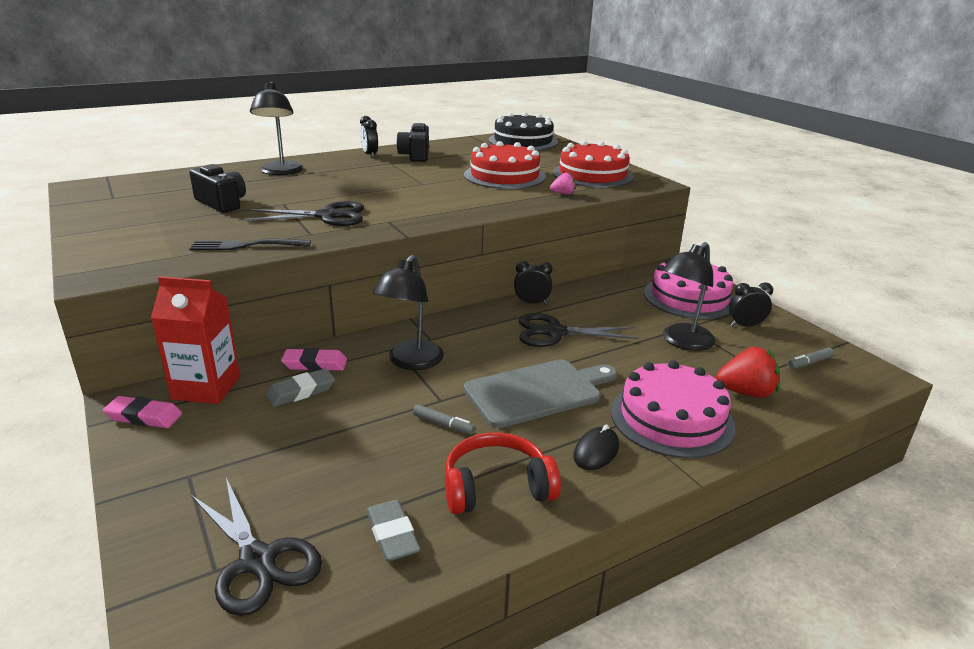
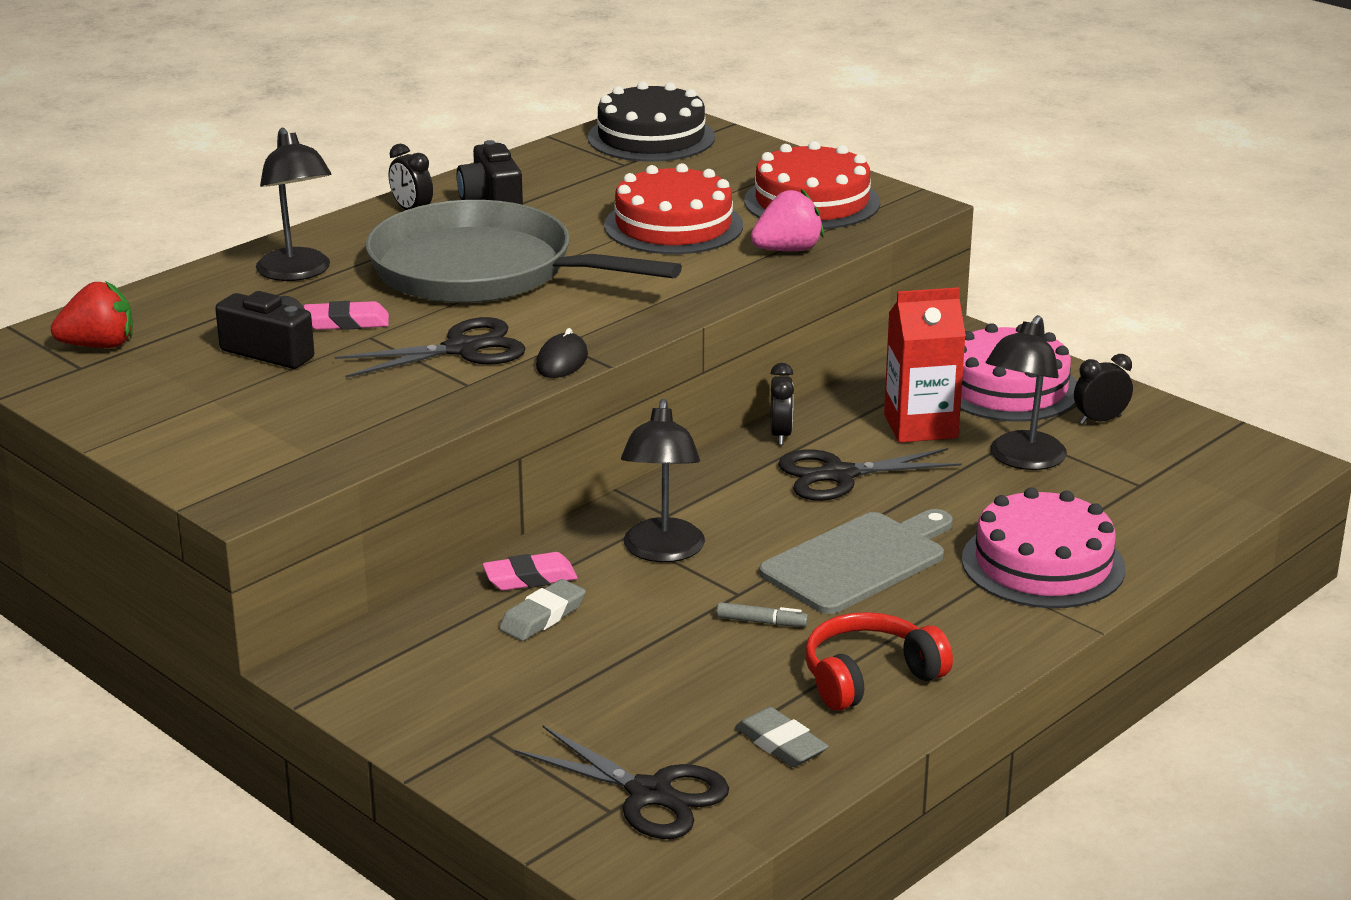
camera: 15 degrees left, 0 degrees up
(144, 416) = (359, 683): pink eraser -> pink eraser (346, 322)
(206, 388) = (407, 634): red carton -> red carton (920, 426)
(247, 246) = (395, 419): black fork -> none
(379, 182) = (481, 270): none -> grey pan
(531, 303) = (781, 435): black clock -> black clock turned 105 degrees clockwise
(563, 194) = (787, 250): pink strawberry -> pink strawberry, size x1.78
(596, 451) = (967, 618): black mouse -> black mouse (562, 361)
(746, 392) = (1125, 515): red strawberry -> red strawberry (99, 346)
(809, 363) = (1197, 461): grey marker -> none

